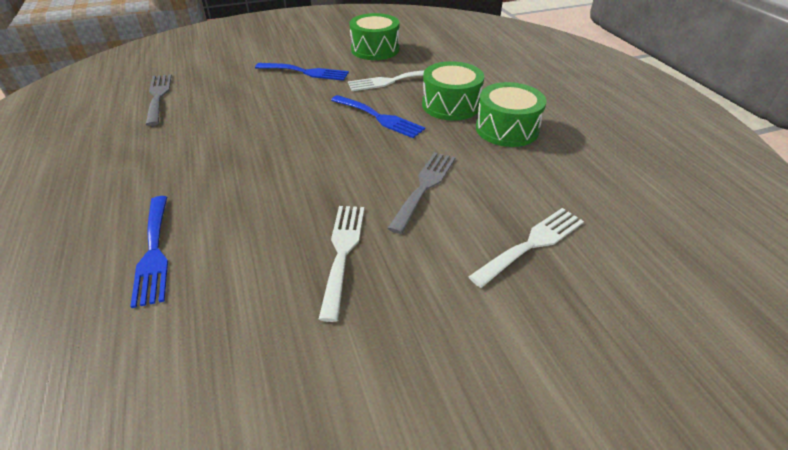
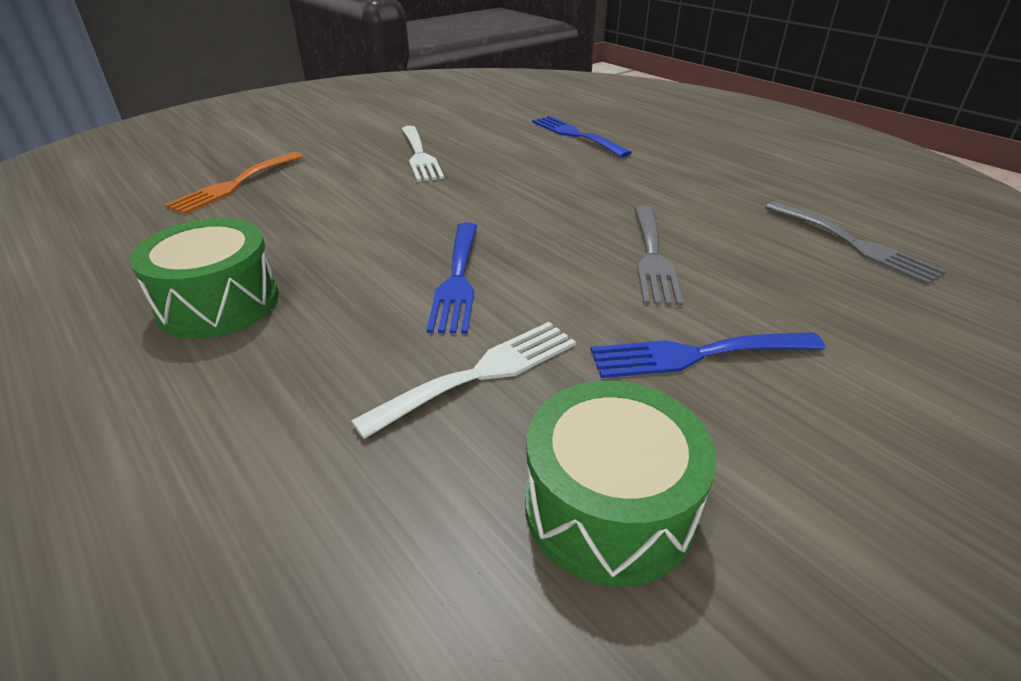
camera: 160 degrees right, 5 degrees down
(379, 117) = (457, 280): blue fork -> blue fork turned 105 degrees counterclockwise
(424, 187) = (354, 207): grey fork -> grey fork (653, 258)
(450, 105) = (327, 333): green drum -> none
(532, 244) = (234, 185): white fork -> orange fork

